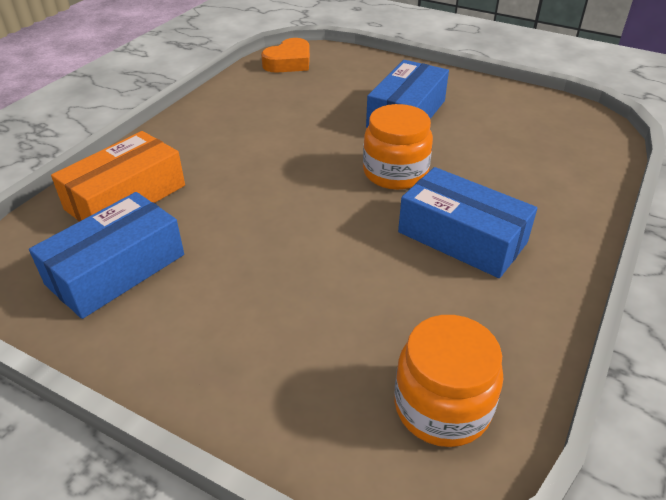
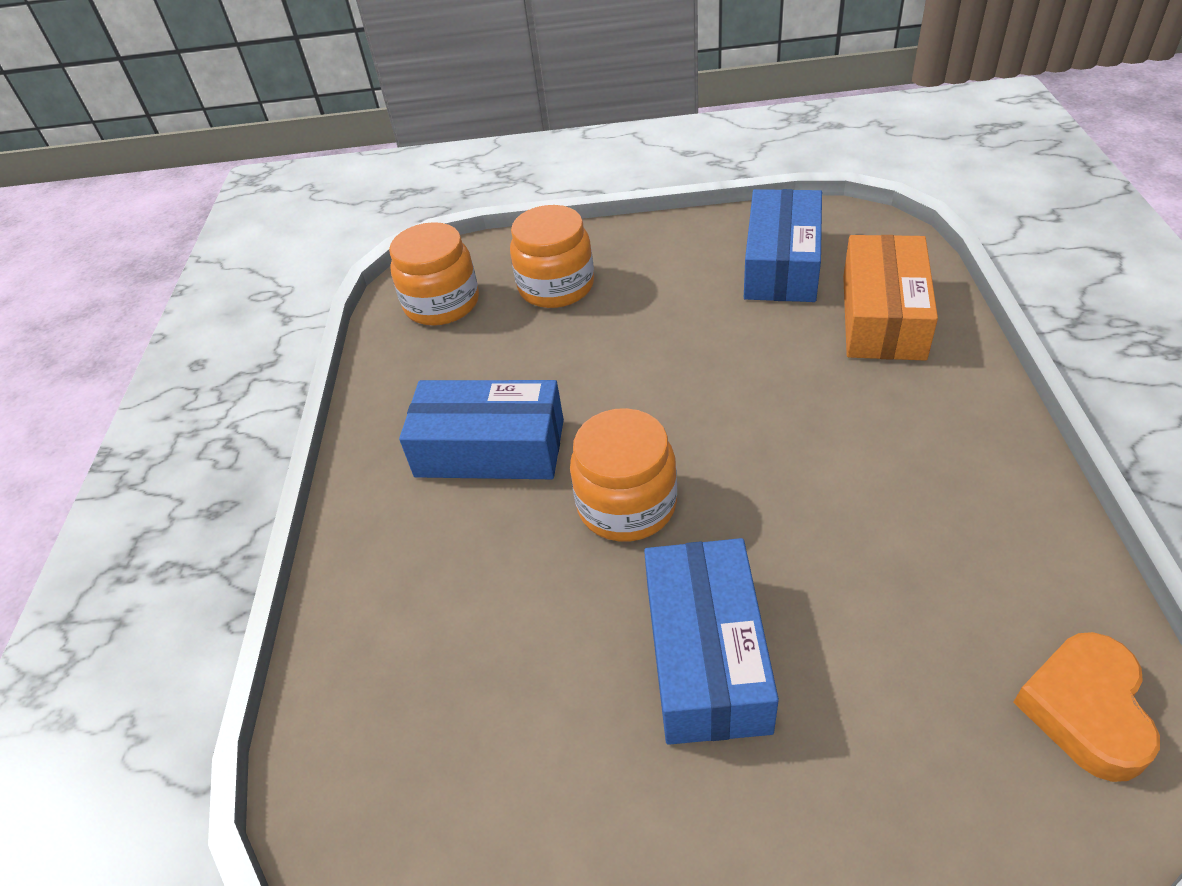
camera: 155 degrees right, 5 degrees up
(312, 358) = (556, 286): none -> orange jar

